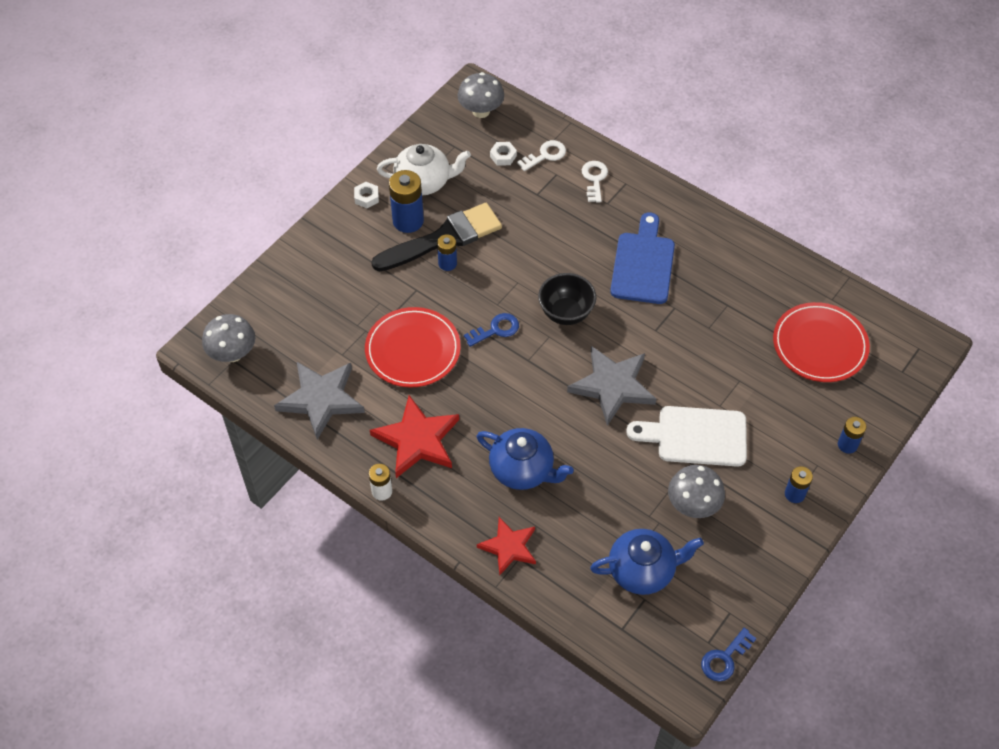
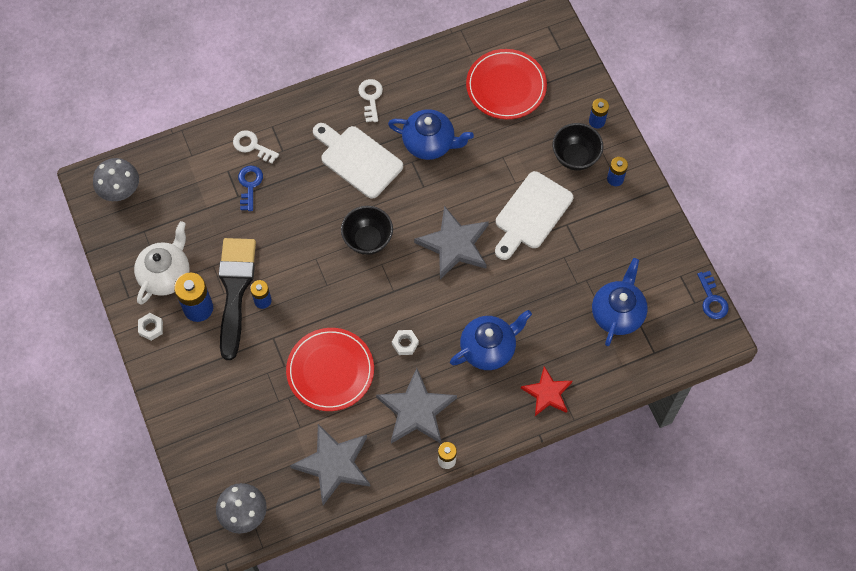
camera: 60 degrees left, 10 degrees up
(417, 440) = (416, 410): red star -> grey star
(496, 329) = (350, 299): blue key -> blue key (250, 185)
(503, 156) = (181, 200): white nut -> white nut (405, 344)
(545, 155) = (202, 168): white key -> white key (371, 97)
(643, 264) = (358, 159): blue cutting board -> white cutting board
(693, 505) = (585, 249): grey mushroom -> none
(705, 312) = (429, 143): none -> blue teapot
(790, 445) = (575, 157): none -> black bowl

